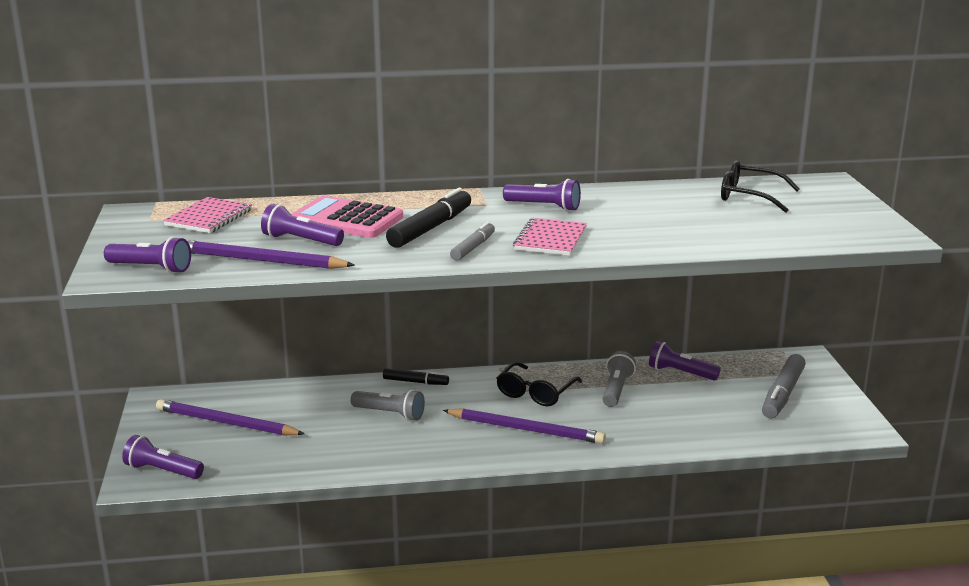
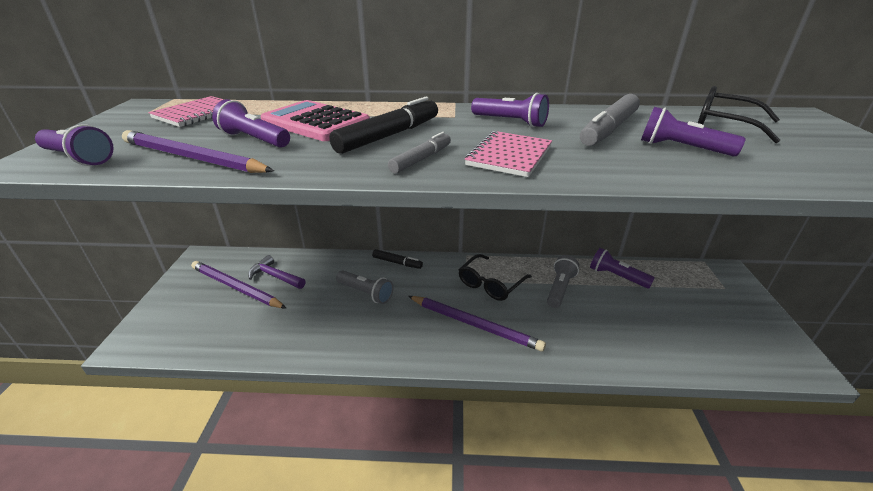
camera: 10 degrees right, 10 degrees up
(162, 471) = (157, 333): purple flashlight -> purple flashlight (681, 148)
(268, 408) = (275, 276): none -> purple hammer
(782, 394) = (712, 310): grey marker -> grey marker (608, 129)

